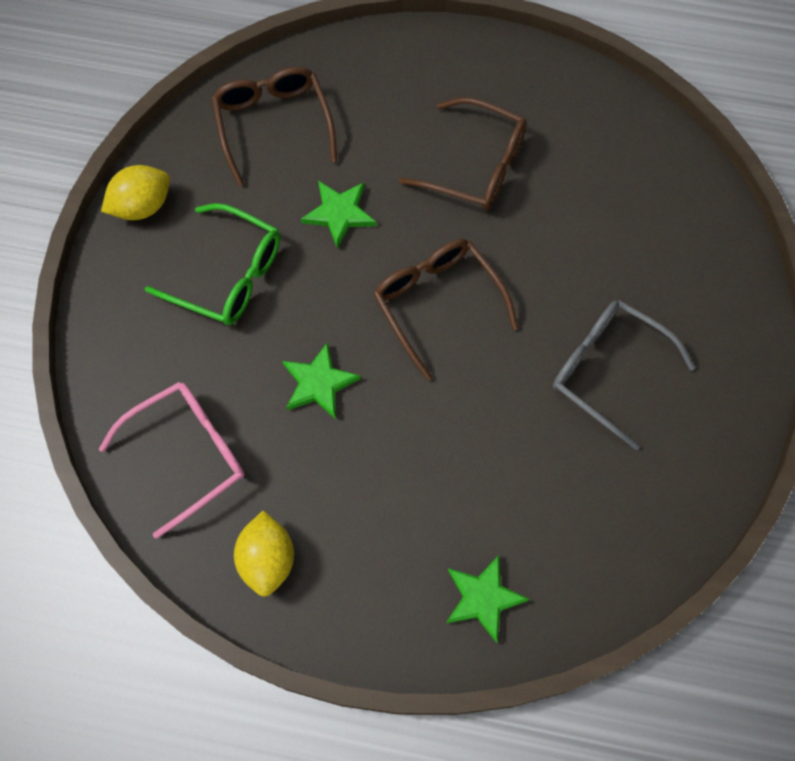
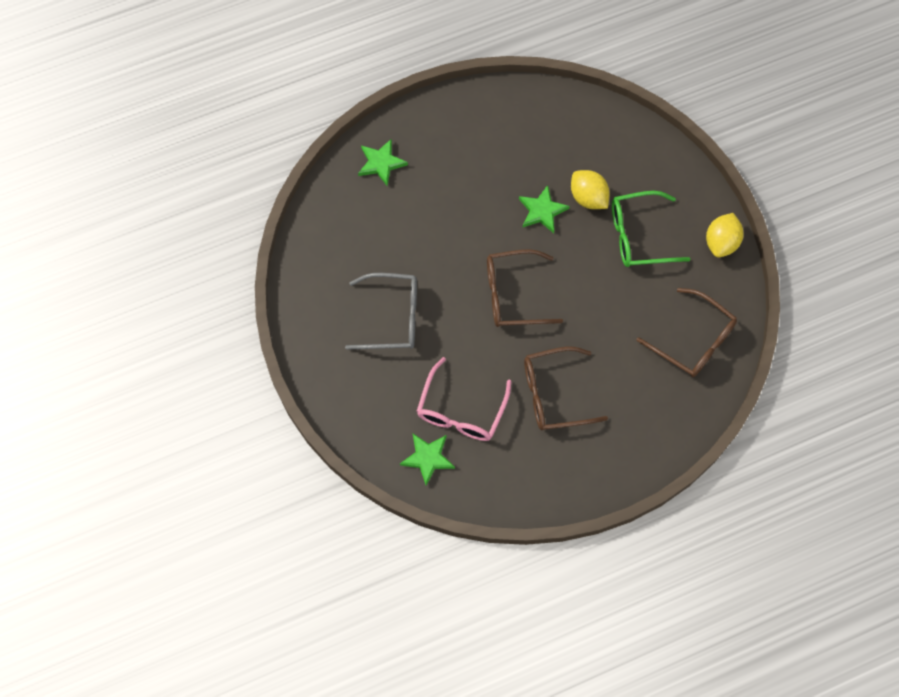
camera: 145 degrees right, 0 degrees up
(188, 454) = (578, 136): pink glasses -> pink glasses (461, 411)
(267, 559) = (498, 115): yellow lemon -> yellow lemon (588, 198)
(339, 213) = (608, 311): green star -> green star (428, 458)
(437, 303) = (513, 295): brown glasses -> brown glasses turned 150 degrees clockwise

